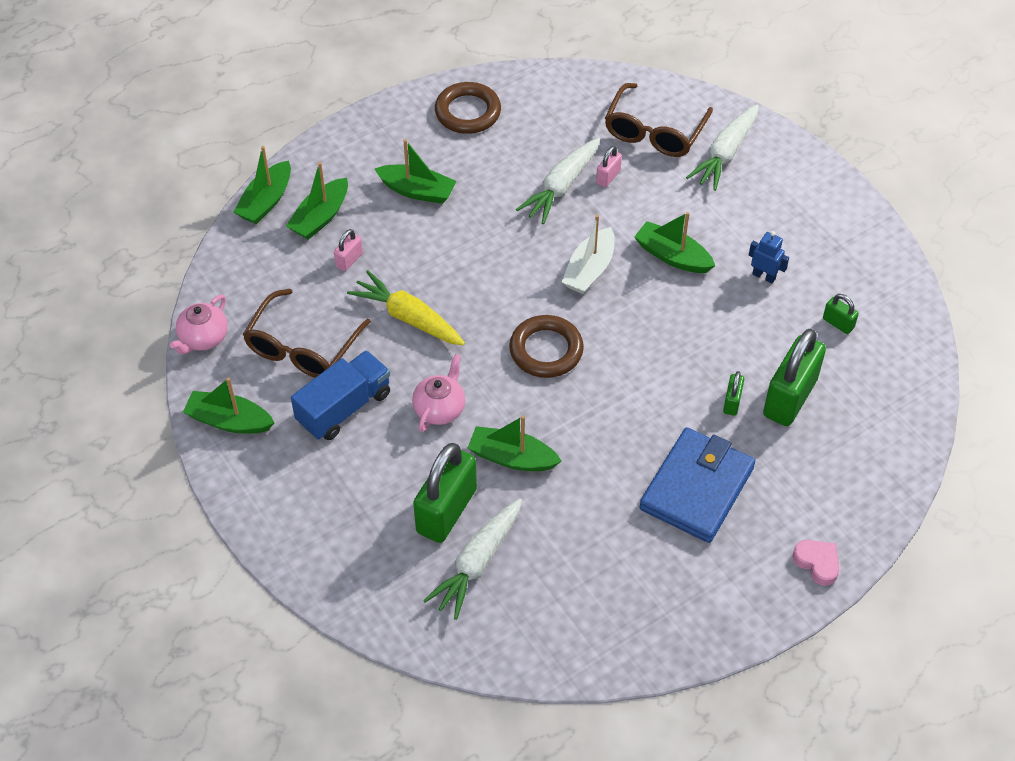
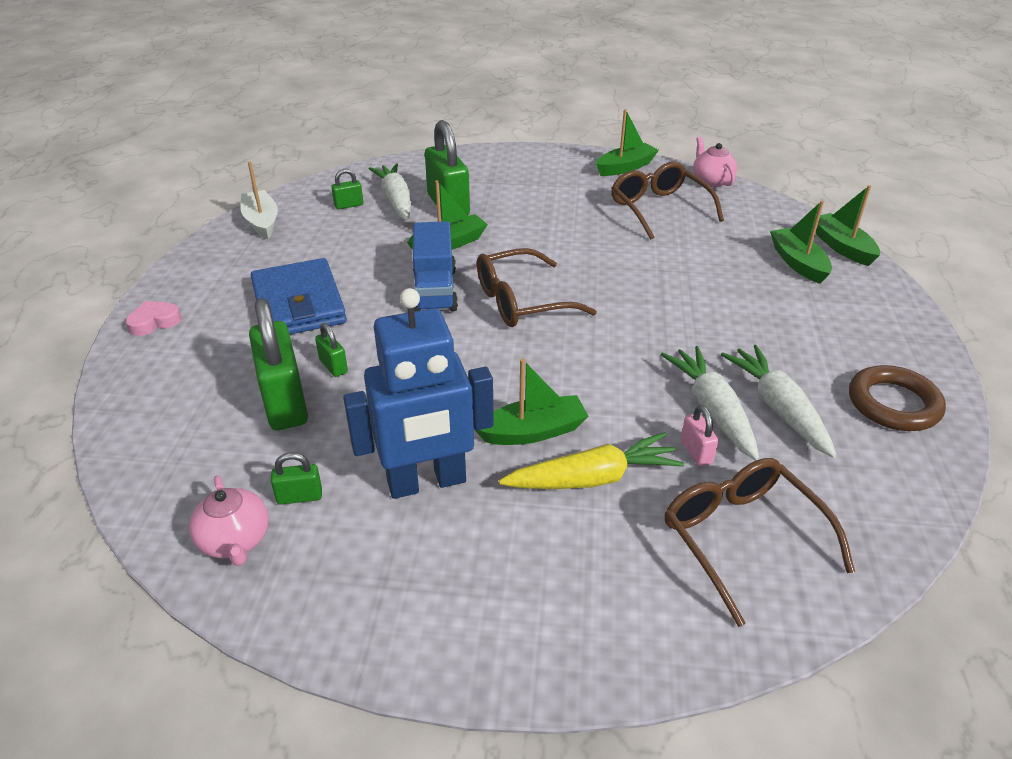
camera: 130 degrees right, 15 degrees down
(344, 407) = (583, 204): blue truck -> blue truck (435, 290)
(349, 260) = (731, 257): pink padlock -> none
(408, 318) = (635, 257): yellow carrot -> yellow carrot (592, 478)
(417, 191) = (788, 321): green boat -> none
(440, 408) = (531, 235): pink teapot -> pink teapot (235, 541)
(524, 595) = (349, 205): none -> green padlock
(546, 350) = (521, 301): brown ring -> brown glasses
(589, 270) = (579, 369): white boat -> white boat (262, 222)
(725, 154) = (641, 583): white carrot -> white carrot (778, 408)
(764, 276) = (427, 482): blue robot -> blue robot, size x2.38
(817, 563) = (154, 322): pink heart -> pink heart turned 150 degrees clockwise

